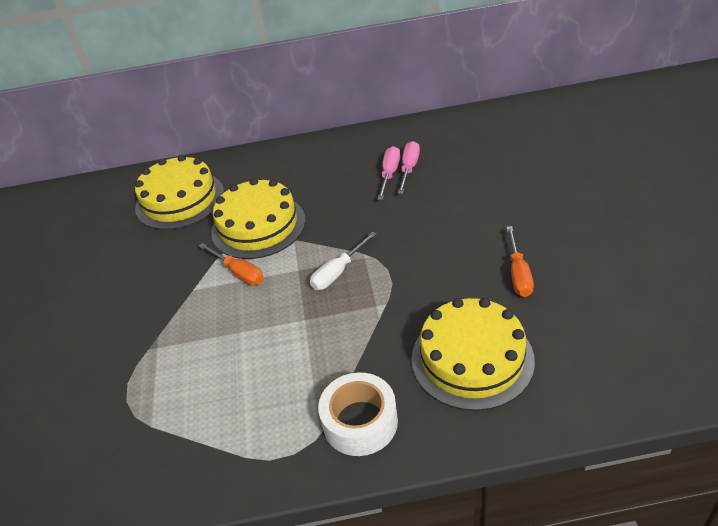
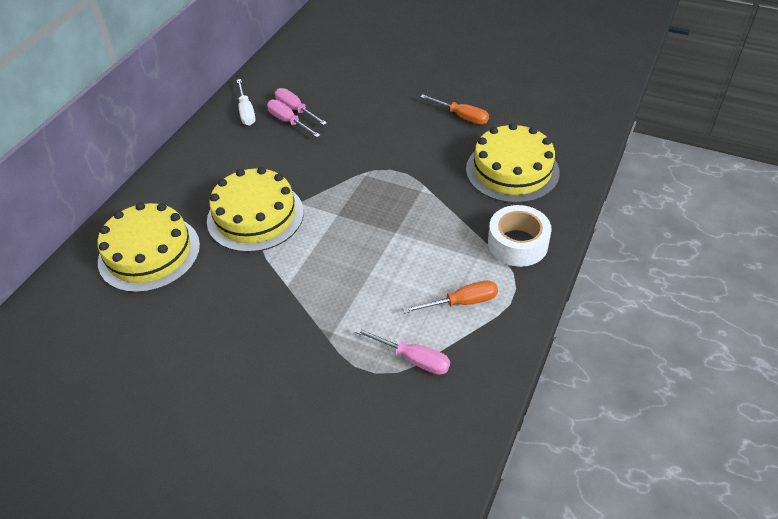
camera: 60 degrees left, 5 degrees up
(154, 419) = (413, 359): none -> pink screwdriver
(239, 273) = (300, 249): orange screwdriver -> orange screwdriver (461, 302)
(338, 272) = (365, 194): white screwdriver -> white screwdriver (246, 111)

